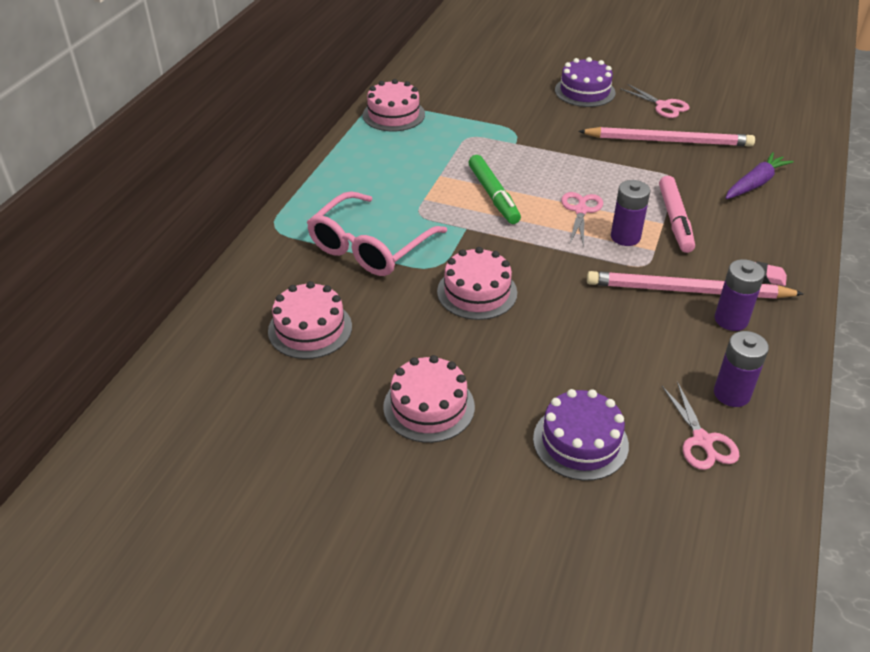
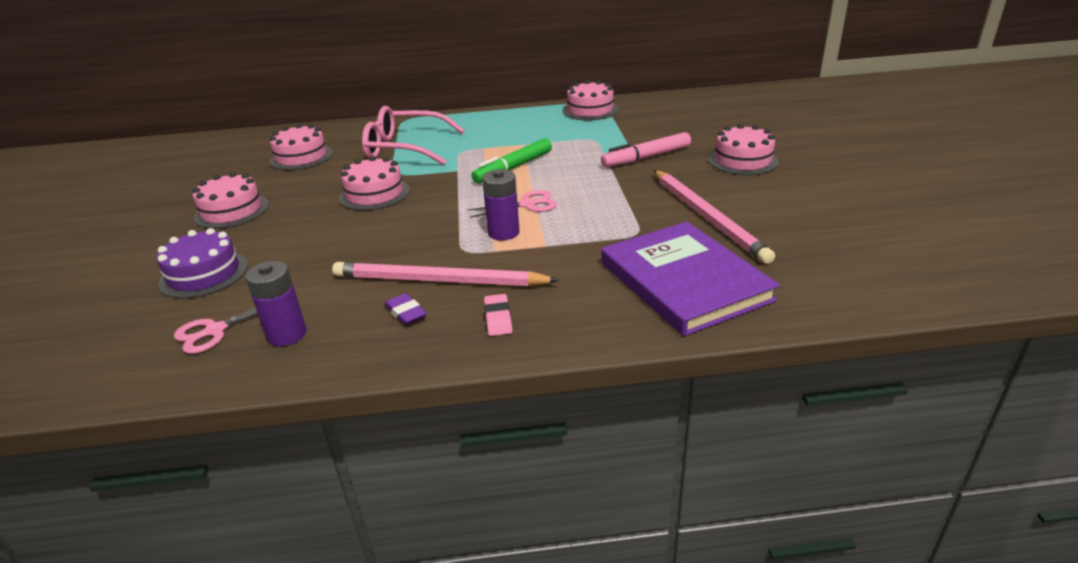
camera: 65 degrees right, 10 degrees down
(585, 91) = (742, 160): purple cake -> pink cake
(663, 106) = (777, 200): pink scissors -> none
(675, 220) = (557, 250): pink marker -> pink marker (646, 157)
(688, 291) = (439, 281): pink pencil -> pink pencil turned 60 degrees counterclockwise
(731, 320) = (406, 313): purple battery -> purple eraser
(755, 183) = (684, 281): purple carrot -> purple book

